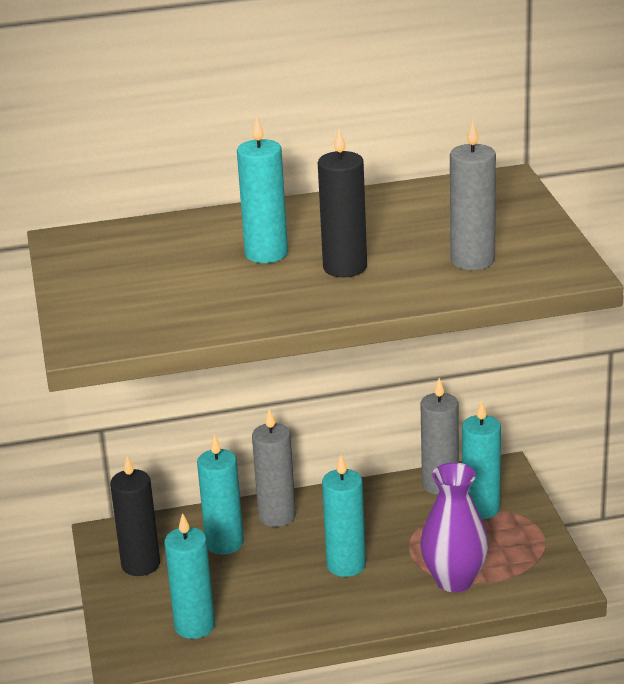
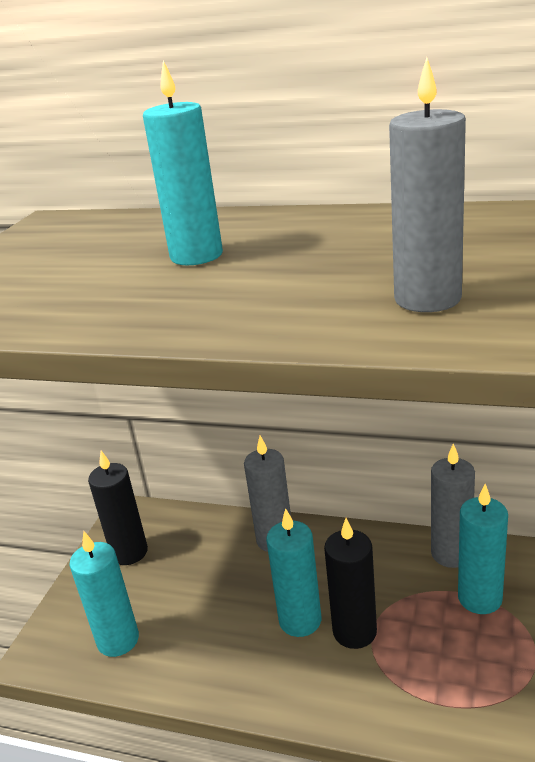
camera: 30 degrees right, 0 degrees up
(224, 543) = (210, 554): turquoise candle -> none
(345, 267) = (259, 283): black candle -> black candle (354, 631)
(454, 580) = (399, 686): purple vase -> none

